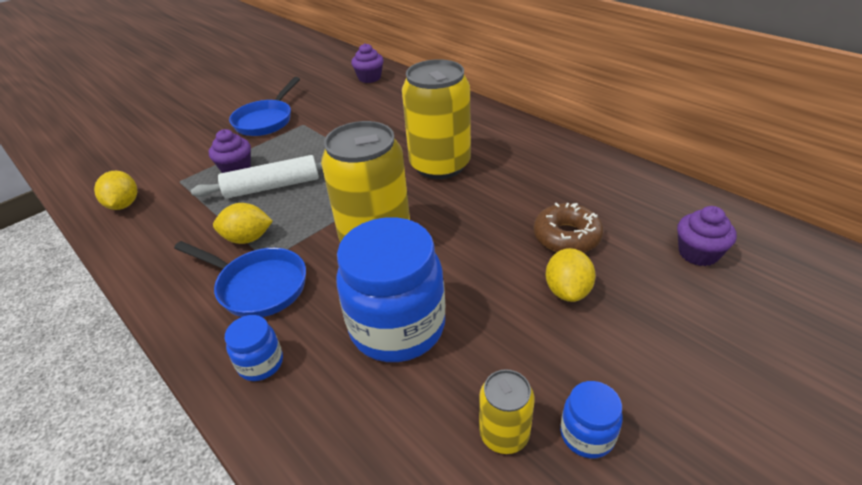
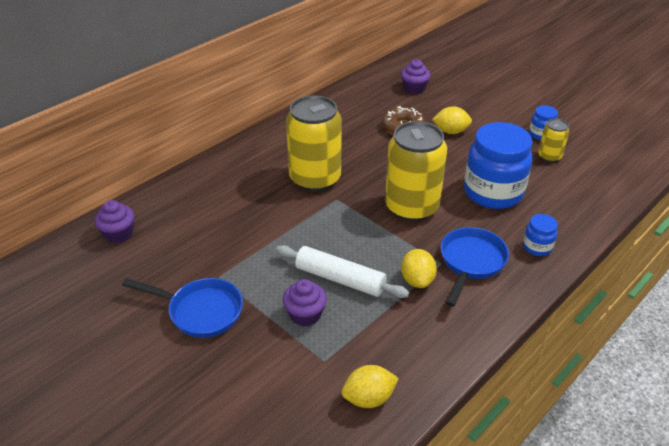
camera: 95 degrees left, 0 degrees up
(272, 186) = (340, 279): white rolling pin -> white rolling pin turned 45 degrees counterclockwise

